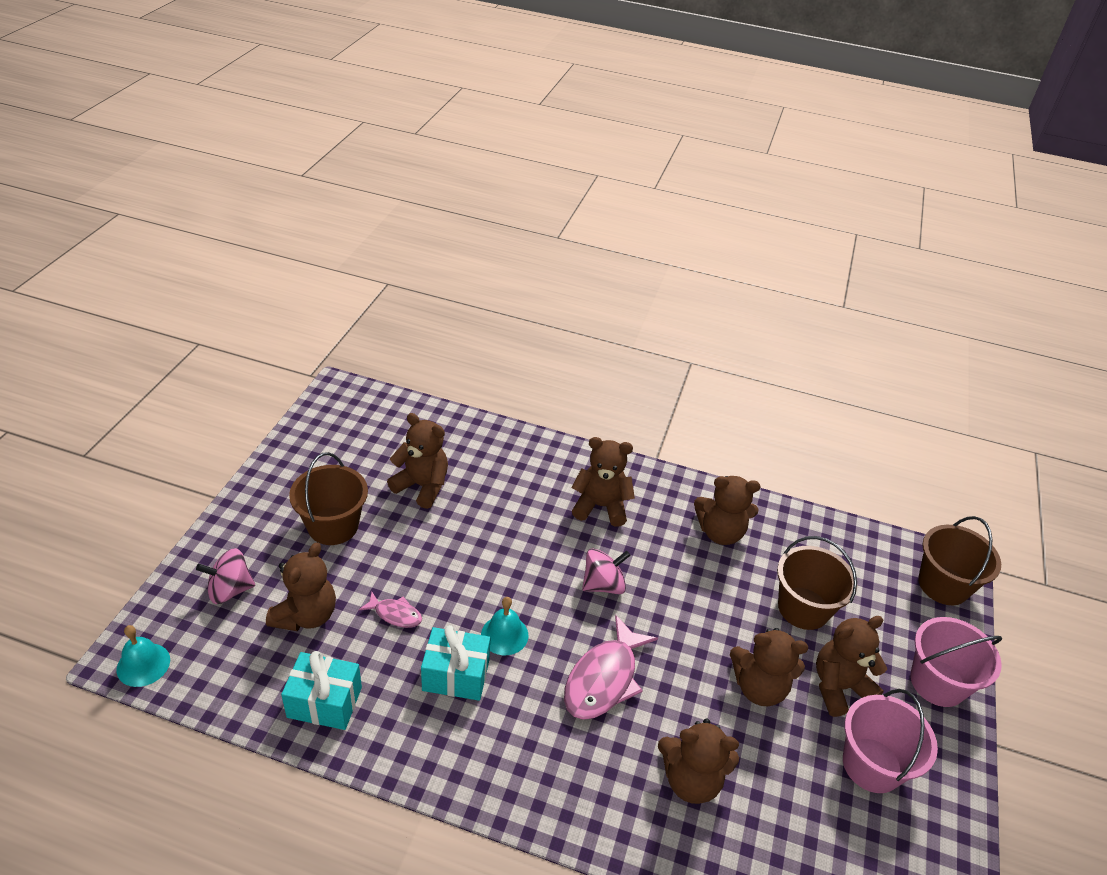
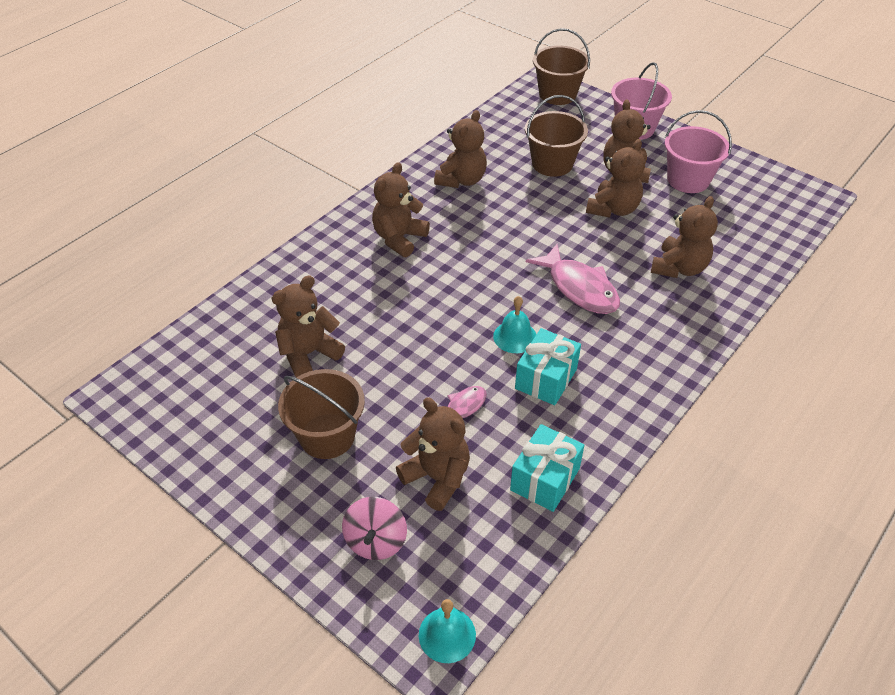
camera: 65 degrees left, 5 degrees up
(603, 585) = (486, 262): pink spinning top -> none

